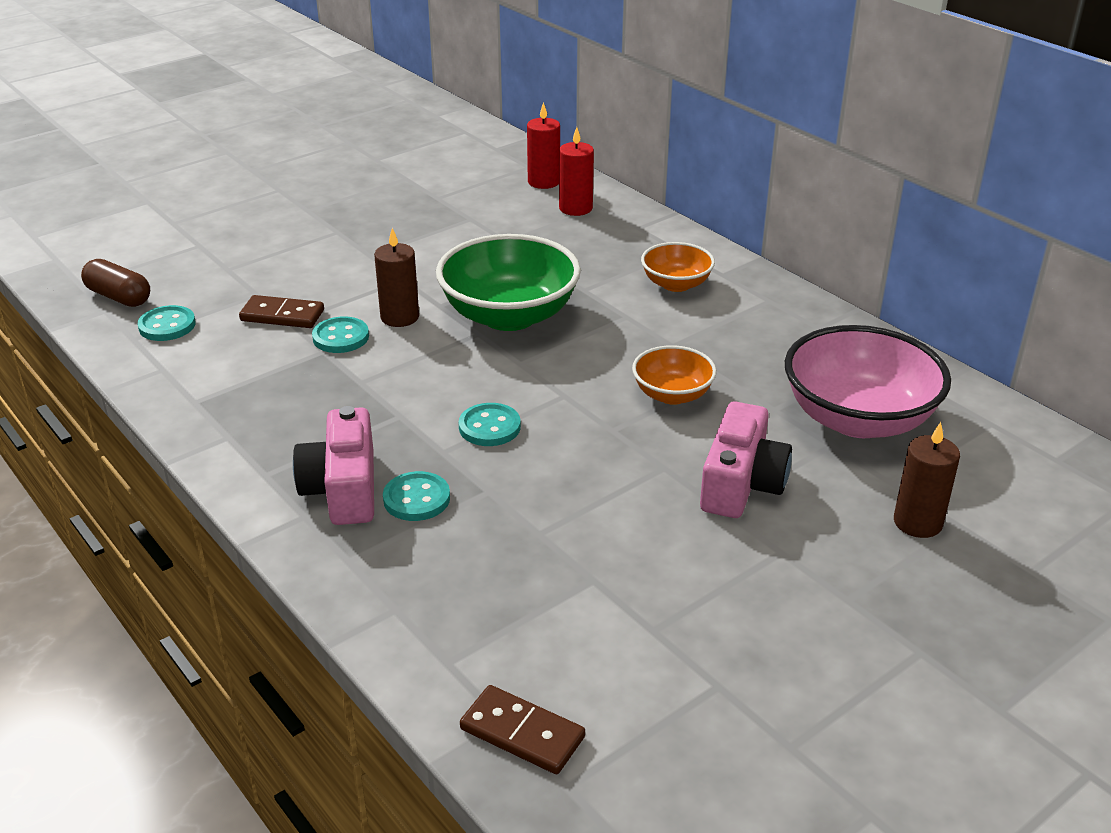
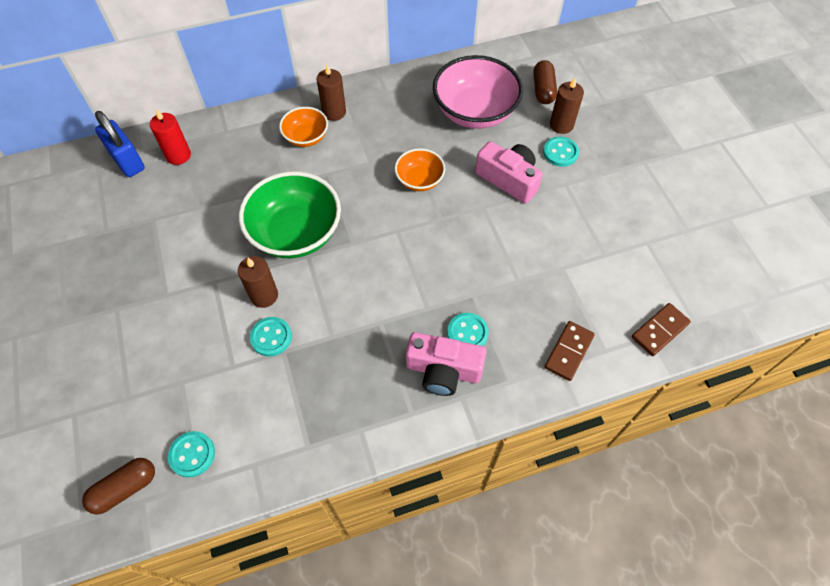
camera: 70 degrees left, 25 degrees up
(282, 315) = (221, 370): brown domino -> brown domino (568, 351)
(489, 427) = (413, 277): turquoise button -> turquoise button (560, 153)
(543, 182) = (127, 161): red candle -> blue padlock
(740, 294) = (334, 112): none -> brown candle
(983, 485) = (543, 90): none -> brown capsule

